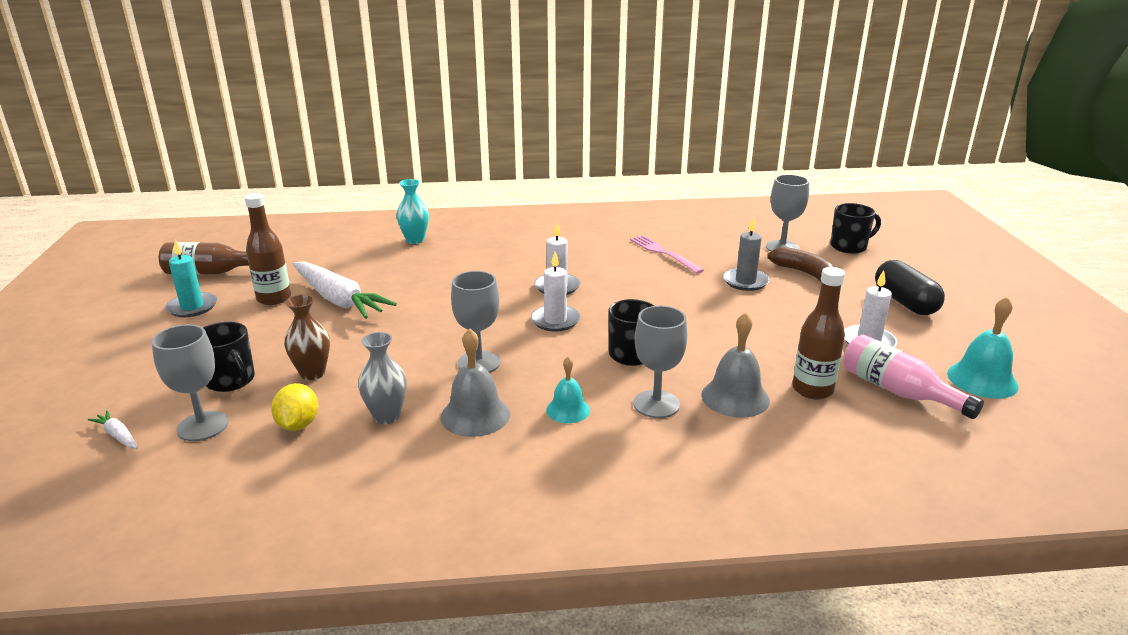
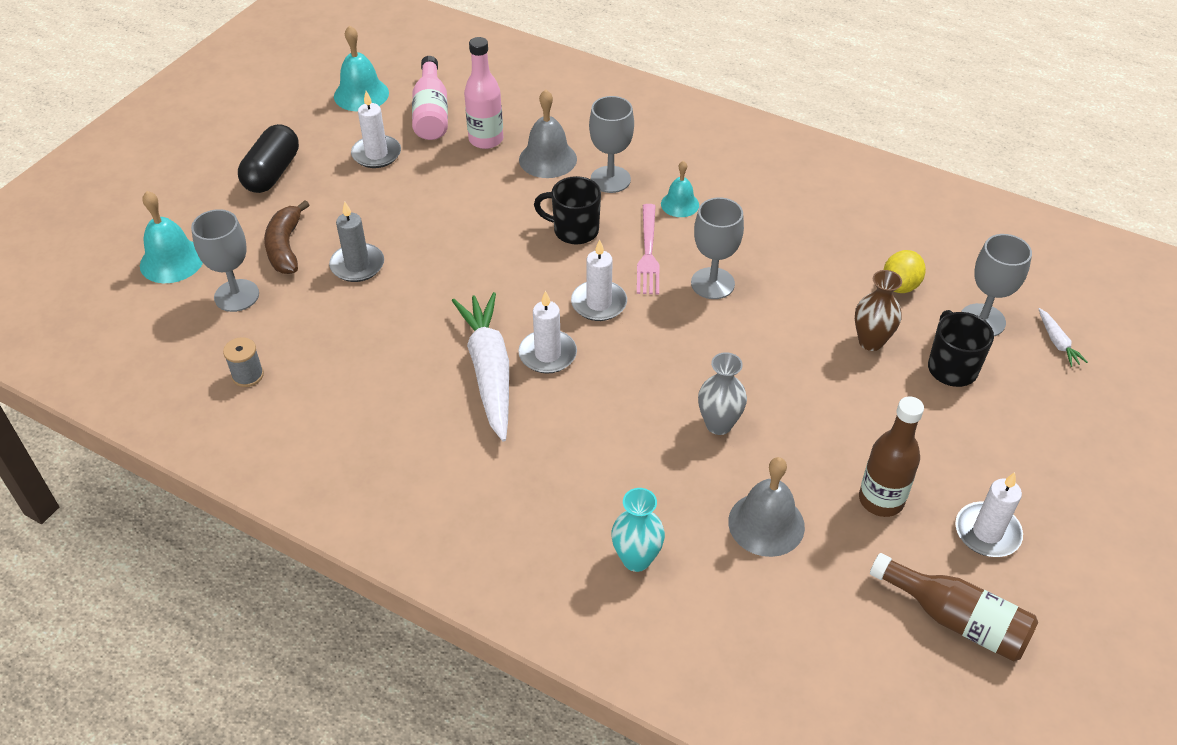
camera: 145 degrees left, 20 degrees up
(192, 307) = (987, 532): turquoise candle -> white candle
(339, 300) = (803, 455): white carrot -> white carrot (489, 371)
(387, 416) = (824, 261): grey vase -> grey vase (718, 424)
(475, 415) = (753, 231): grey bell -> grey bell (766, 524)
(663, 253) = (368, 354): pink fork -> pink fork (648, 253)
(710, 228) = (248, 375): none -> grey spool
(812, 390) = (486, 140): brown bottle -> pink bottle
(849, 247) = (172, 261): black mug -> turquoise bell

